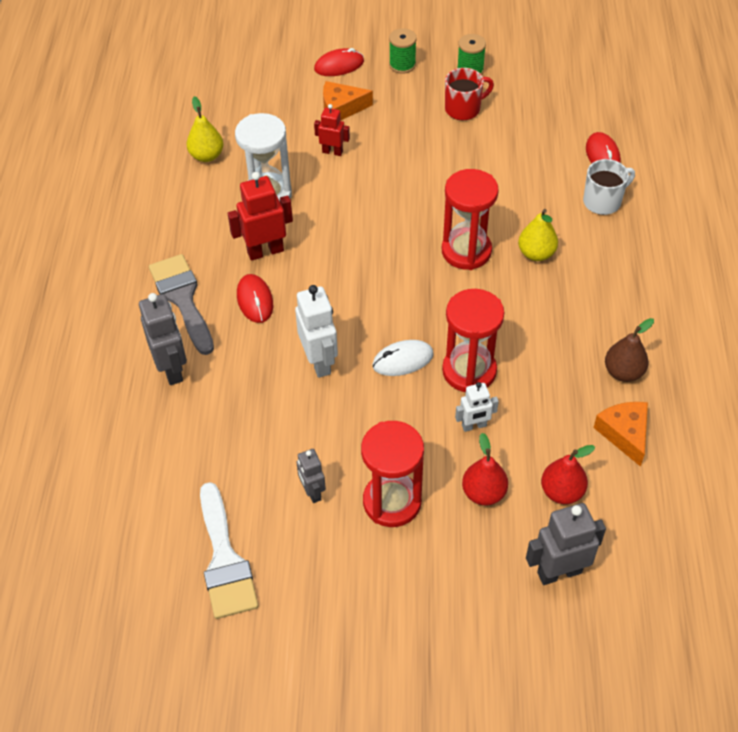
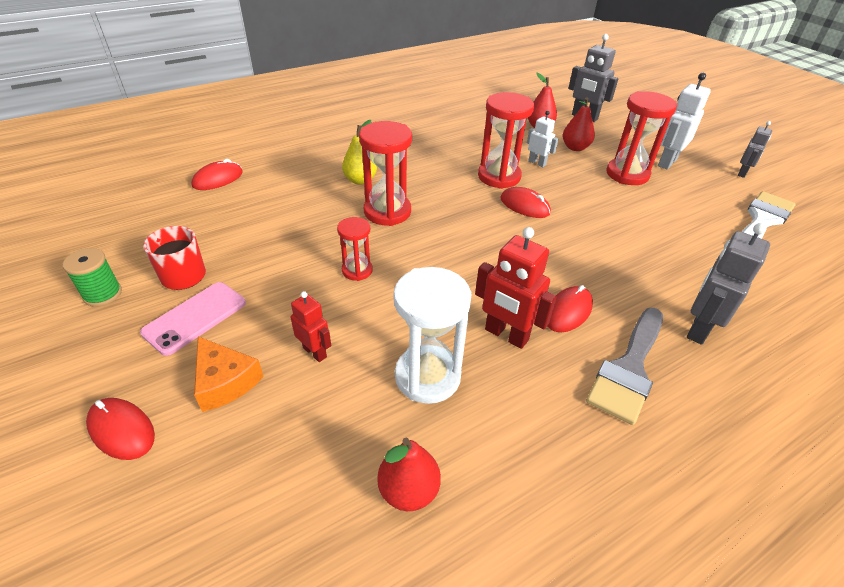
camera: 125 degrees left, 10 degrees down
(206, 156) = (408, 490): yellow pear -> red pear
(312, 492) = (669, 205): grey robot -> grey robot (742, 173)
(319, 361) = (576, 244): white robot -> white robot (667, 162)
(332, 152) = (315, 352): red robot -> red robot turned 150 degrees clockwise
(398, 200) = (357, 270): none -> red hourglass
(402, 65) = (104, 359): green spool -> none
(403, 360) = (524, 206): white mouse -> red mouse
(411, 107) = (195, 317): none -> pink phone
(603, 202) = (277, 167): white mug -> none
(623, 372) = (434, 127): brown pear -> none
(624, 434) = (477, 118): orange cheese -> none

